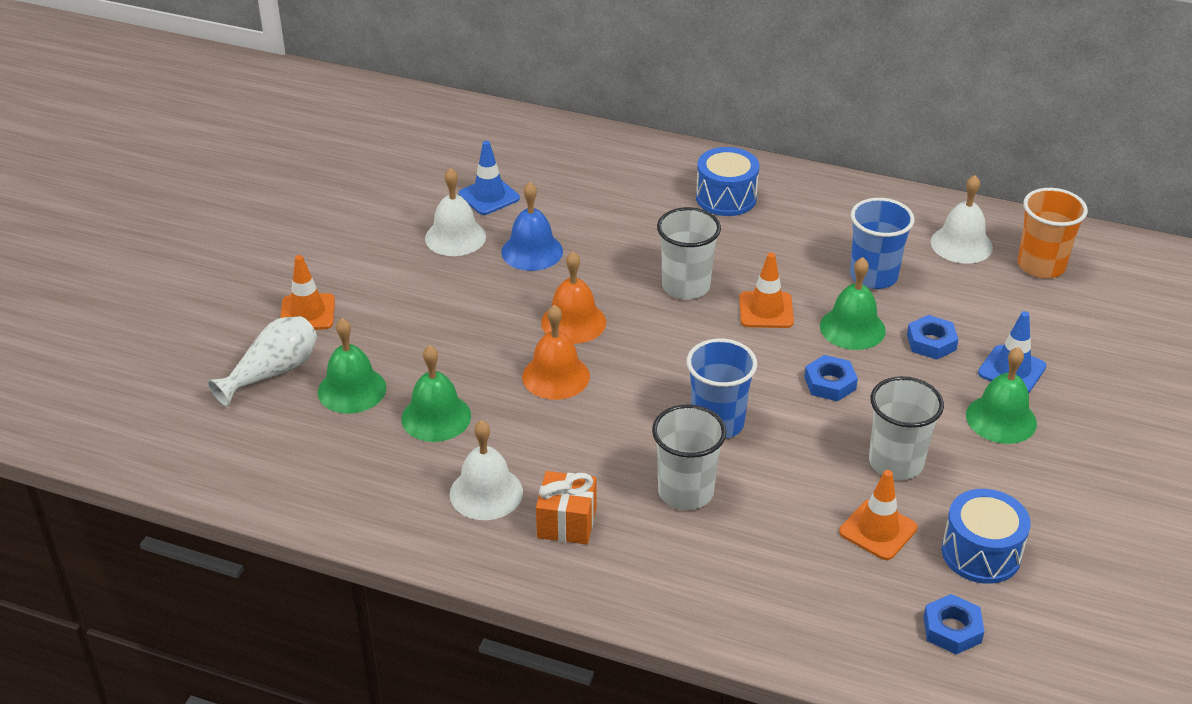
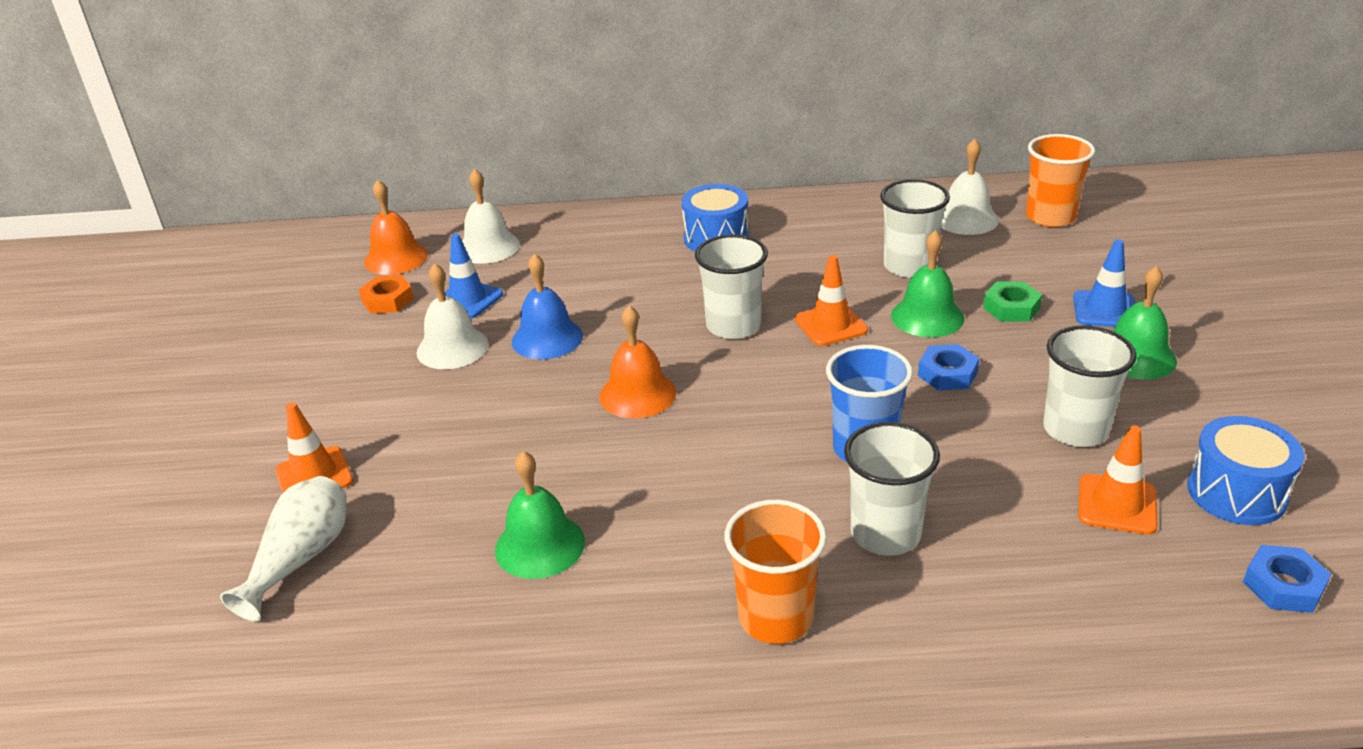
camera: 20 degrees left, 5 degrees down
(352, 390) = (415, 547): green bell -> none
(427, 178) = (387, 300): none -> orange nut
(486, 493) = (655, 615): white bell -> white bell (488, 247)
(556, 376) = (654, 455): orange bell -> orange bell (396, 258)
(566, 523) = (775, 617): orange gift -> orange cup
(873, 276) = (909, 266): blue cup -> white cup
(931, 342) = (1011, 308): blue nut -> green nut

